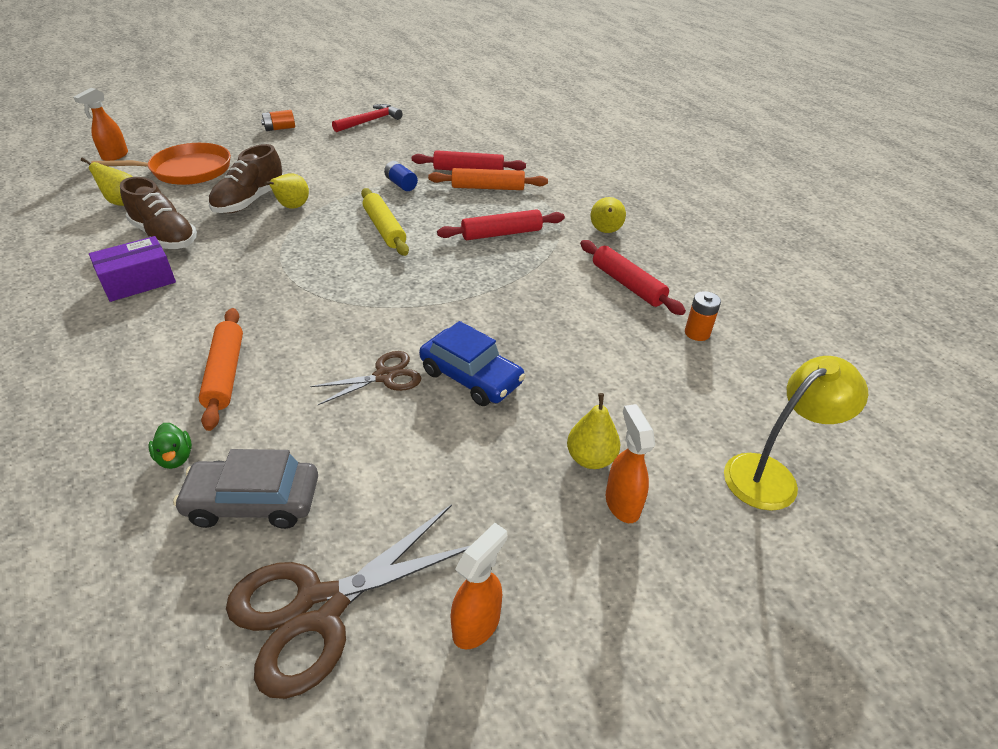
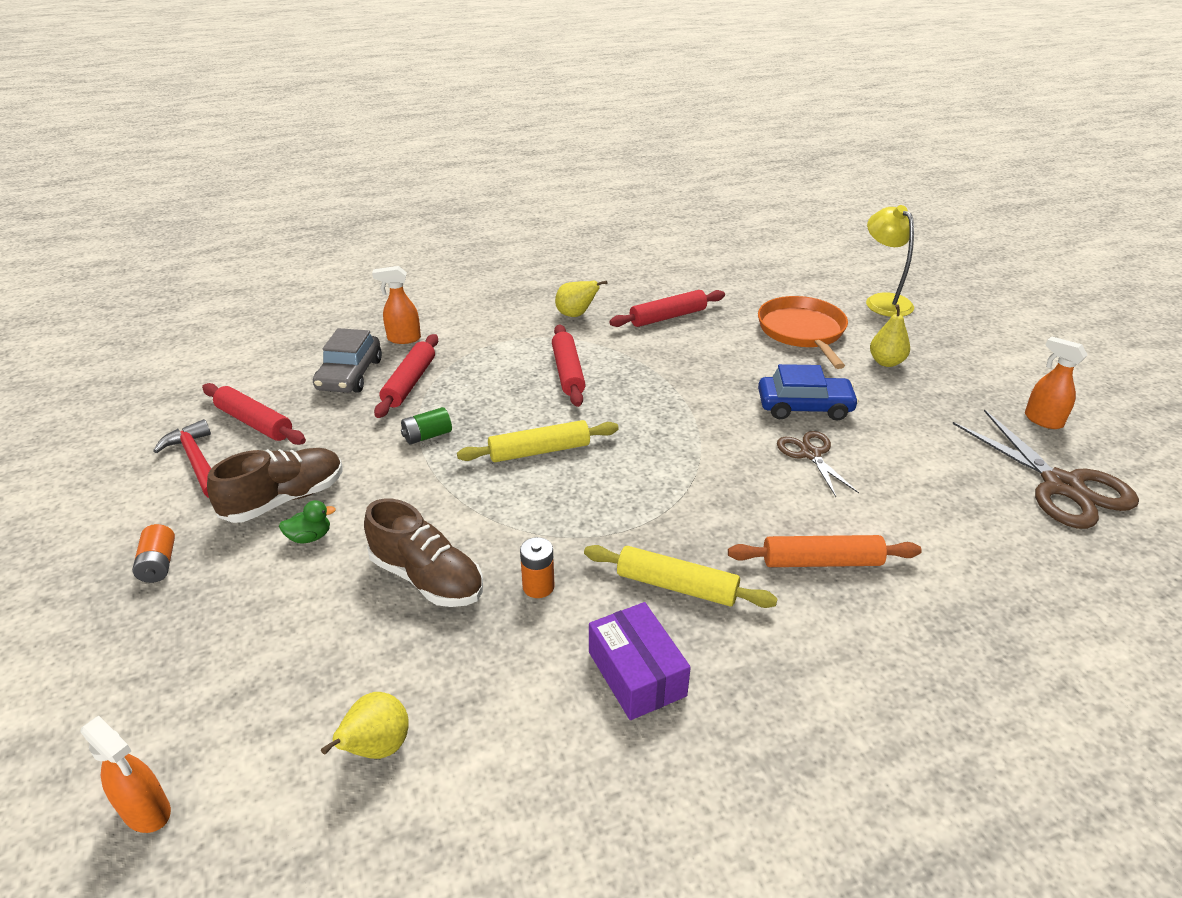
camera: 80 degrees left, 5 degrees down
(165, 236) = (514, 664): brown shoe -> brown shoe (285, 499)
(175, 458) = (948, 583): green duck -> green duck (310, 537)
(187, 170) = (279, 673): orange pan -> orange pan (802, 332)
(216, 296) = (676, 586): none -> yellow rolling pin
(253, 502) = (981, 526): grey car -> grey car (350, 375)
(292, 207) = (460, 532): yellow pear -> none
(401, 184) = (427, 436): blue battery -> green battery
(411, 129) = (255, 422): none -> red rolling pin
(471, 377) = (804, 407): blue car -> blue car turned 45 degrees clockwise
(488, 188) = (460, 373): orange rolling pin -> none
(622, 503) = (924, 356): orange spray bottle -> orange spray bottle (403, 339)
(697, 333) = (737, 299): orange battery -> orange battery (538, 586)

